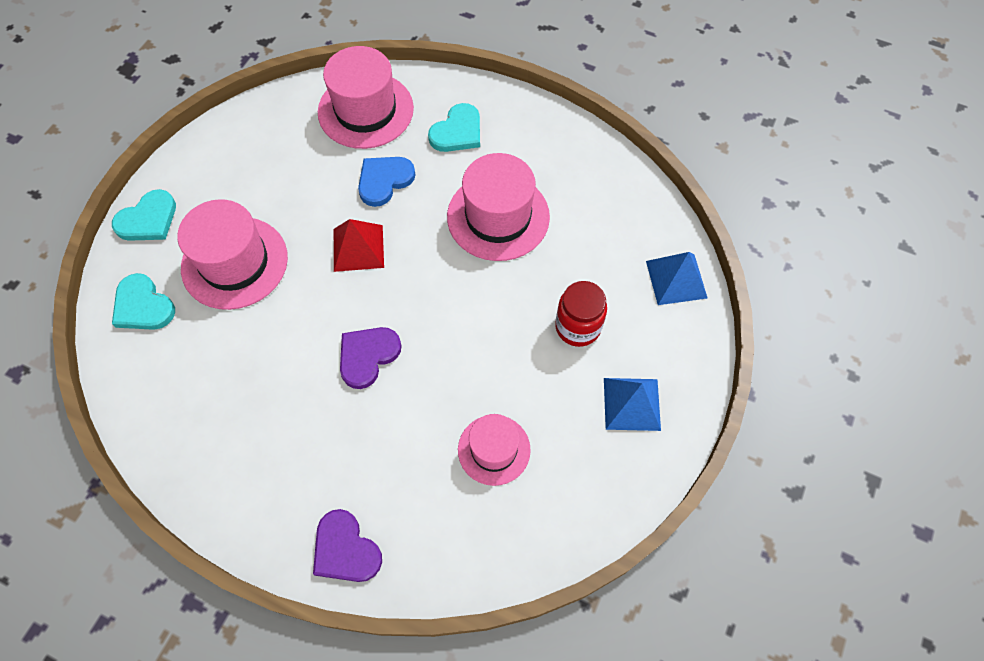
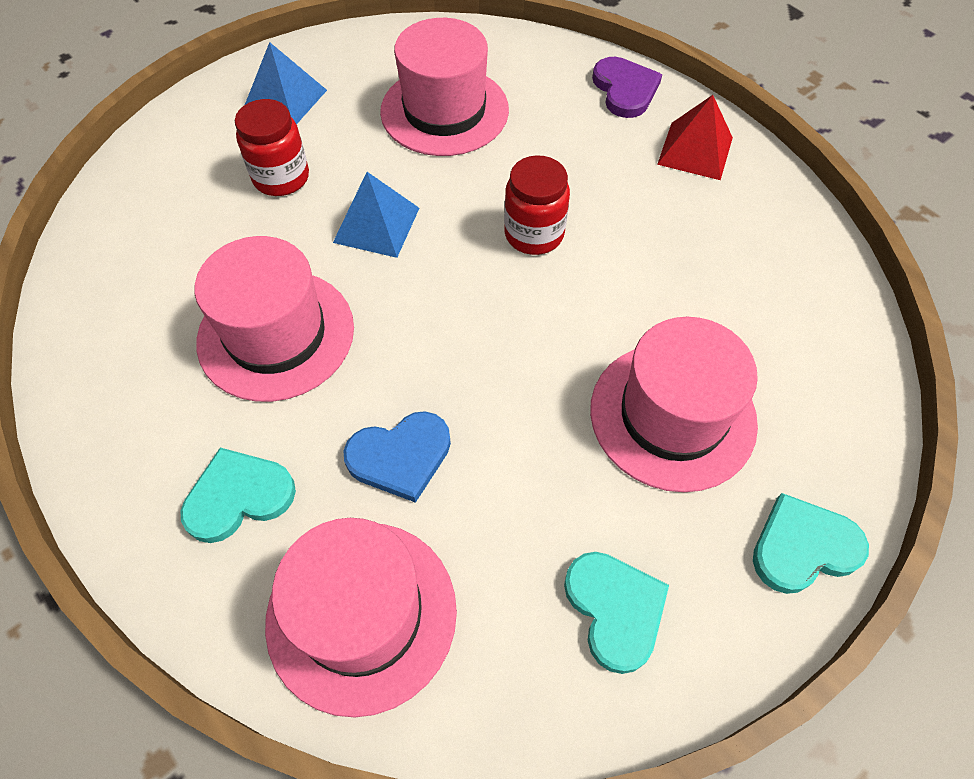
camera: 155 degrees left, 5 degrees down
(143, 306) = (818, 403): turquoise heart -> turquoise heart (615, 609)
(358, 248) = (488, 367): red pyramid -> red pyramid (695, 150)
(368, 356) = (534, 234): purple heart -> red jar
(494, 449) = (444, 111): pink hat -> pink hat, size x1.62
(676, 279) = (134, 182): blue pyramid -> blue pyramid (376, 225)

